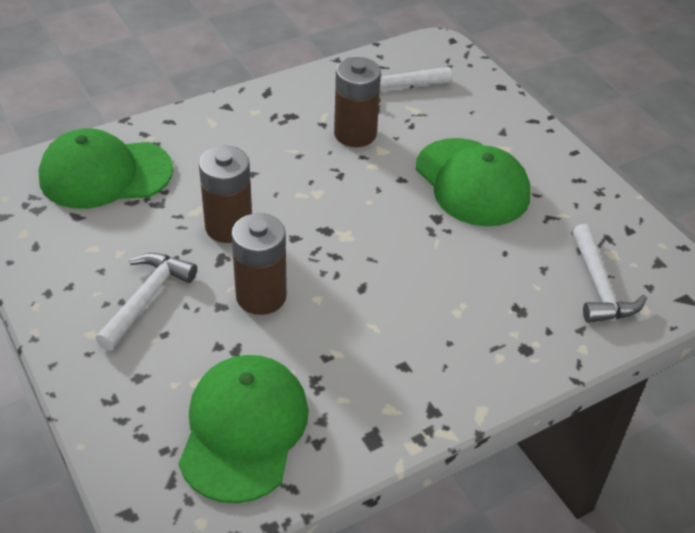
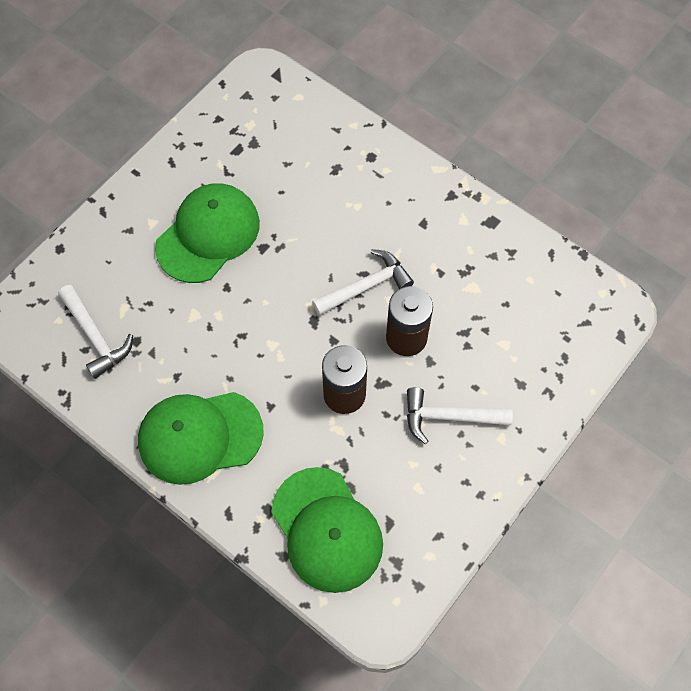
camera: 110 degrees left, 20 degrees up
(244, 430) = (526, 298): green cap -> green cap (200, 436)
(355, 134) = (180, 344): brown battery -> none
(599, 287) = (289, 126): white hammer -> white hammer (366, 286)

